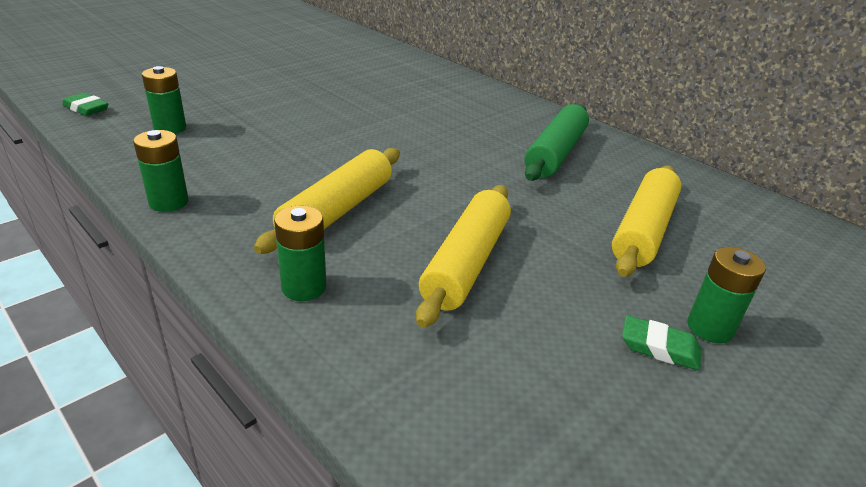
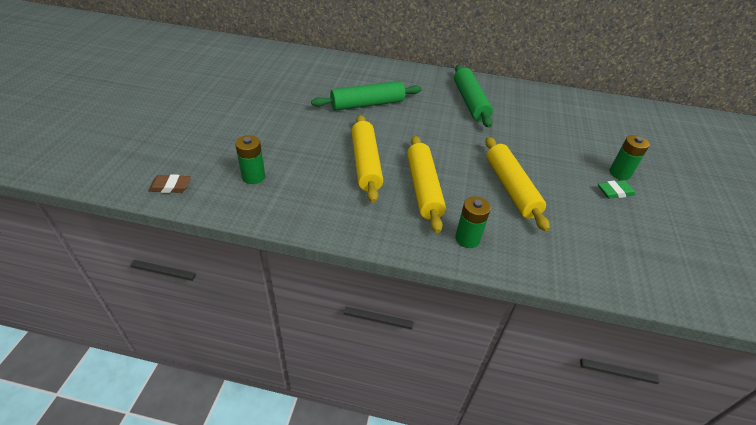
camera: 35 degrees left, 10 degrees up
(86, 108) = (171, 186): green eraser -> brown eraser
(169, 202) = (335, 227): green battery -> none
(404, 113) = (367, 104): none -> green rolling pin
(643, 230) = (552, 134): yellow rolling pin -> yellow rolling pin (366, 163)

